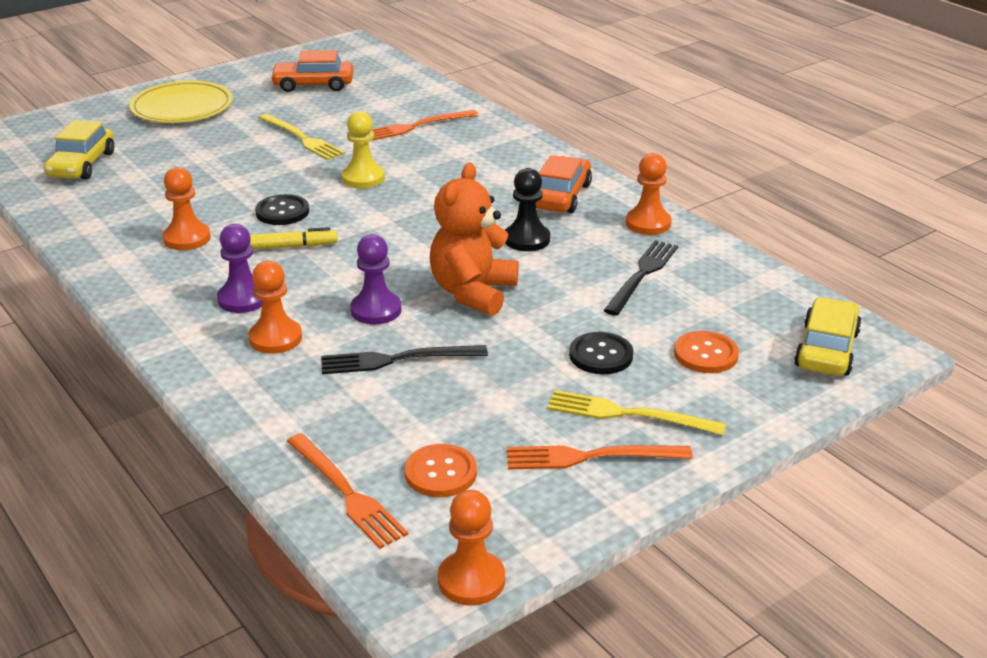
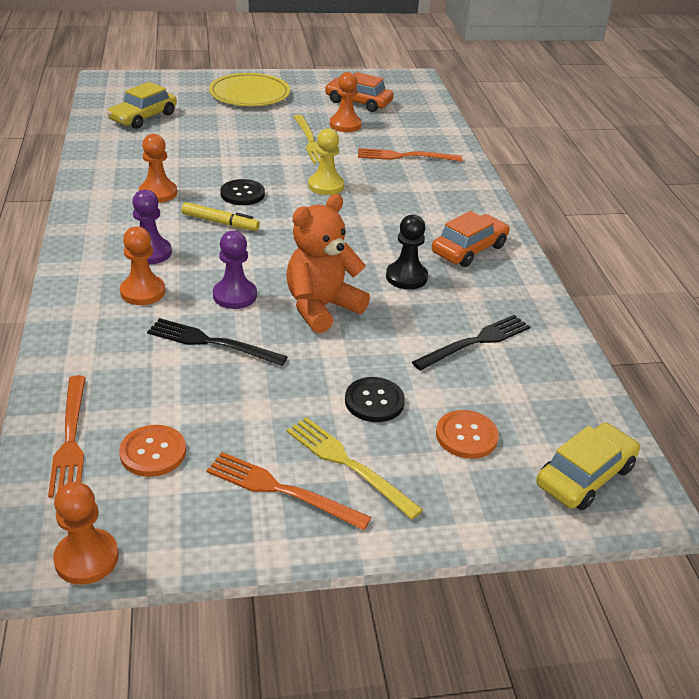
camera: 25 degrees right, 5 degrees up
(648, 223) = (523, 297): orange pawn -> orange pawn (345, 125)

